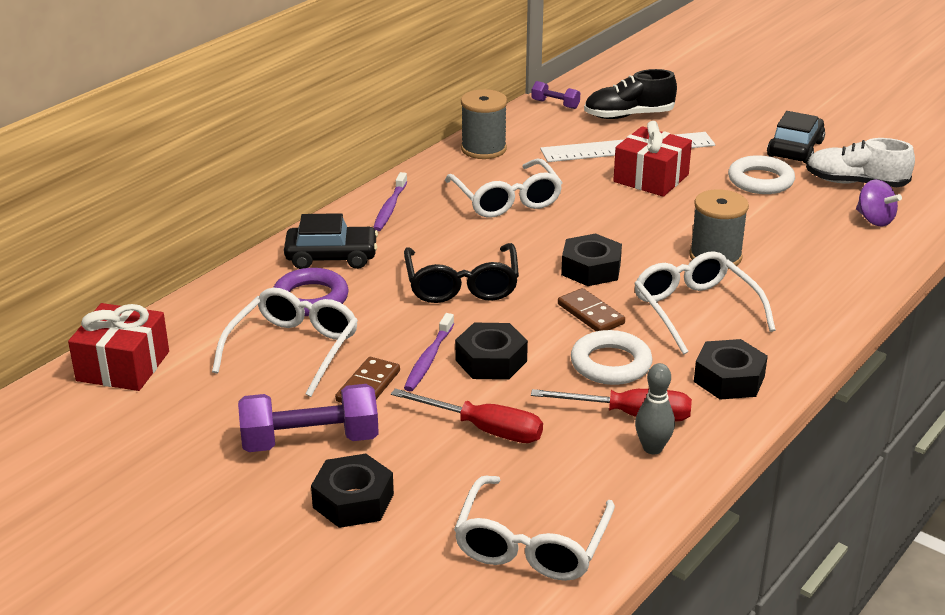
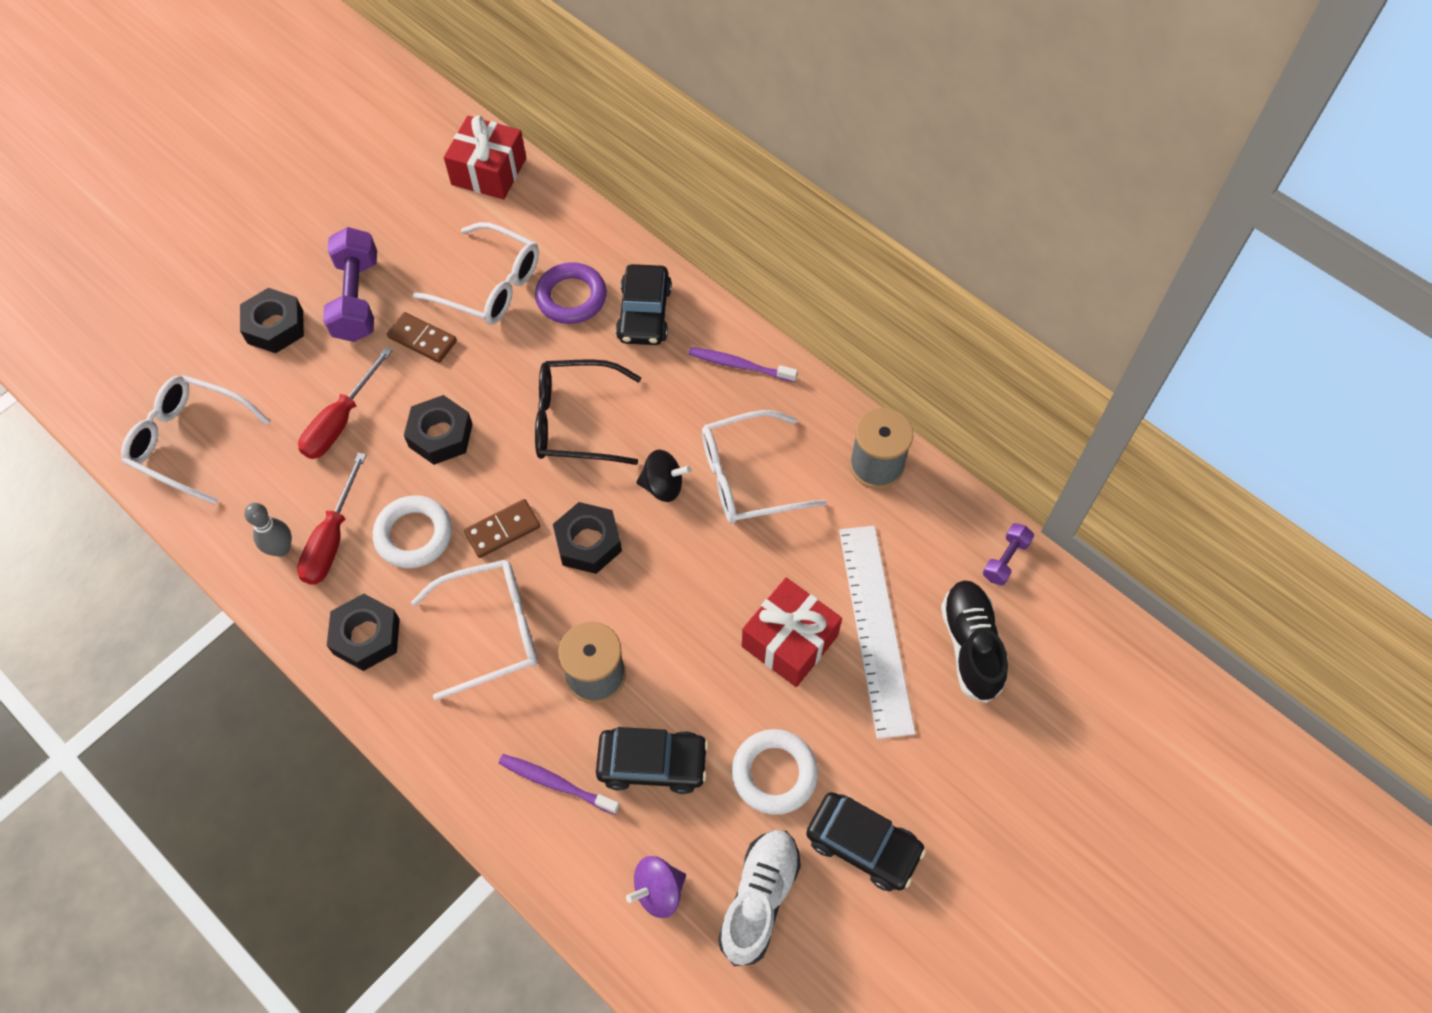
camera: 95 degrees right, 30 degrees up
(428, 359) = (453, 386): purple toothbrush -> purple toothbrush (556, 783)
(523, 237) = (663, 486): none -> black spinning top
(778, 228) = (652, 763): none -> black car

